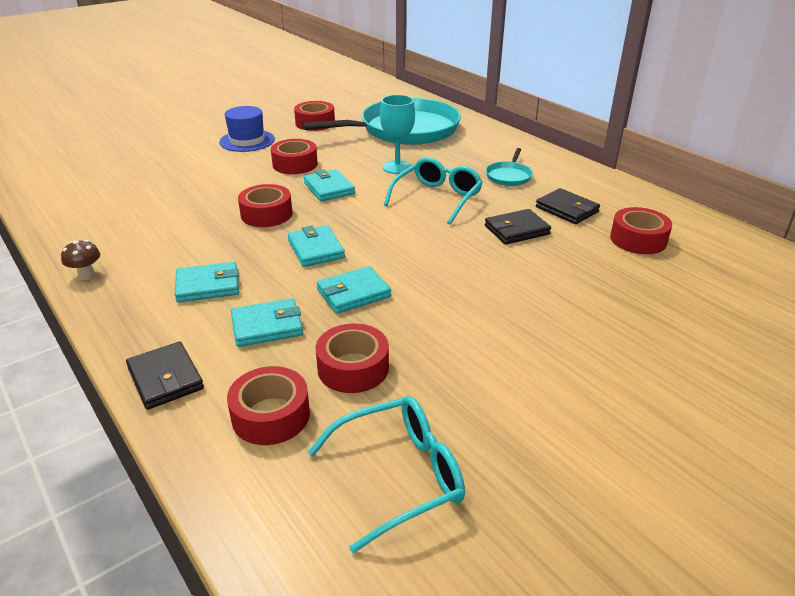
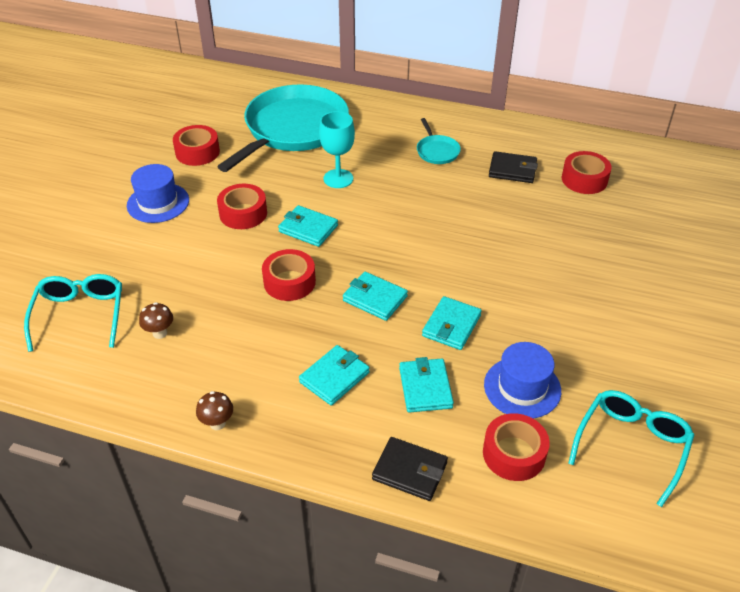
camera: 35 degrees left, 10 degrees up
(136, 209) = (160, 333): none -> brown mushroom
(267, 326) = (425, 388): turquoise wallet -> turquoise wallet turned 45 degrees counterclockwise
(353, 368) = (522, 387): red tape -> blue hat
(437, 198) = (408, 200): turquoise glasses -> turquoise glasses (80, 315)
(516, 230) = (499, 207): black wallet -> none

